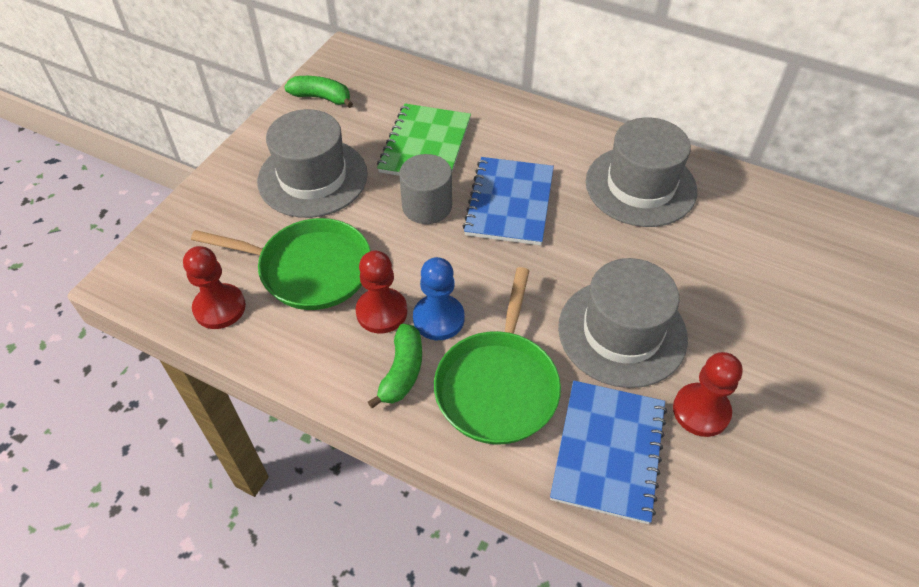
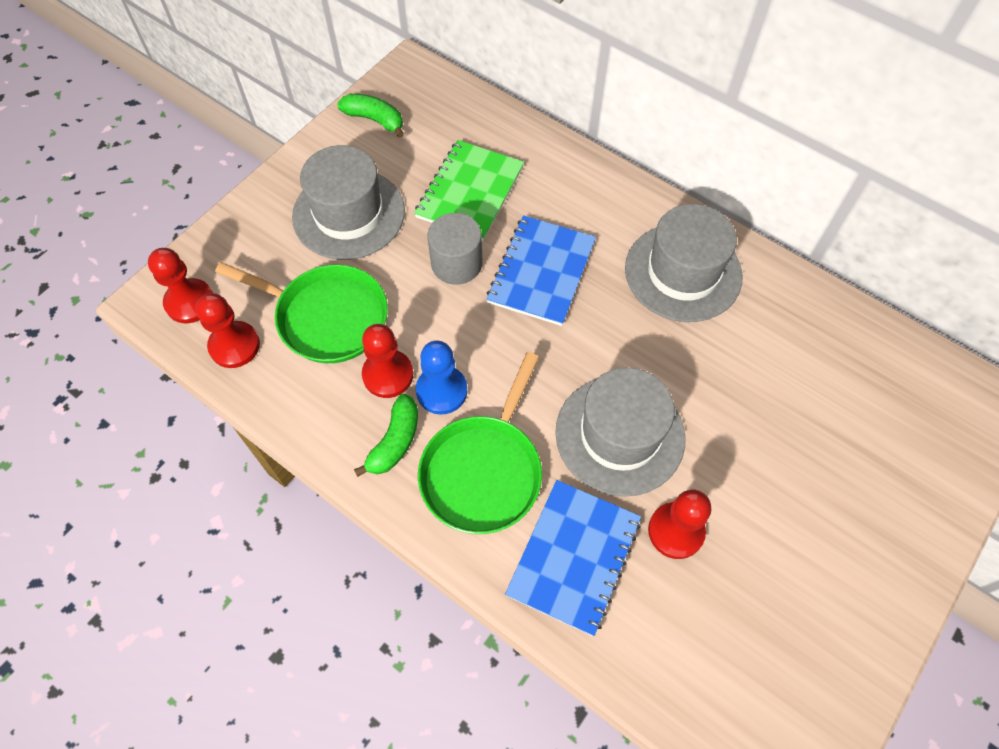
camera: 10 degrees right, 10 degrees up
(166, 275) = (190, 302): none -> red pawn

